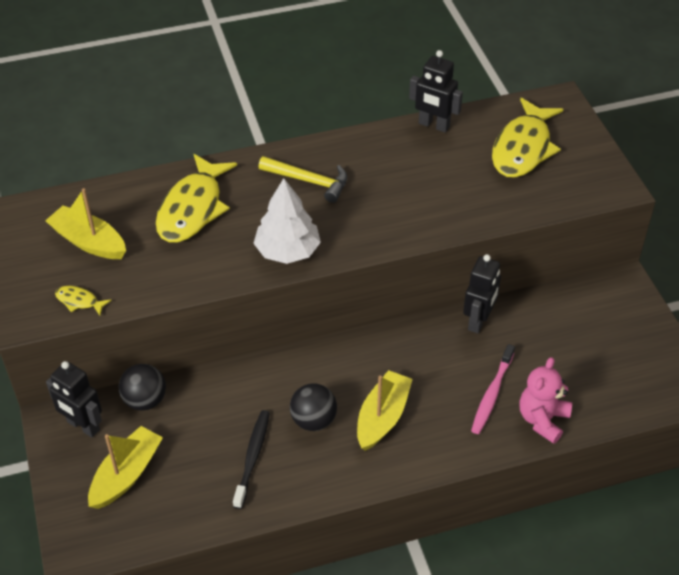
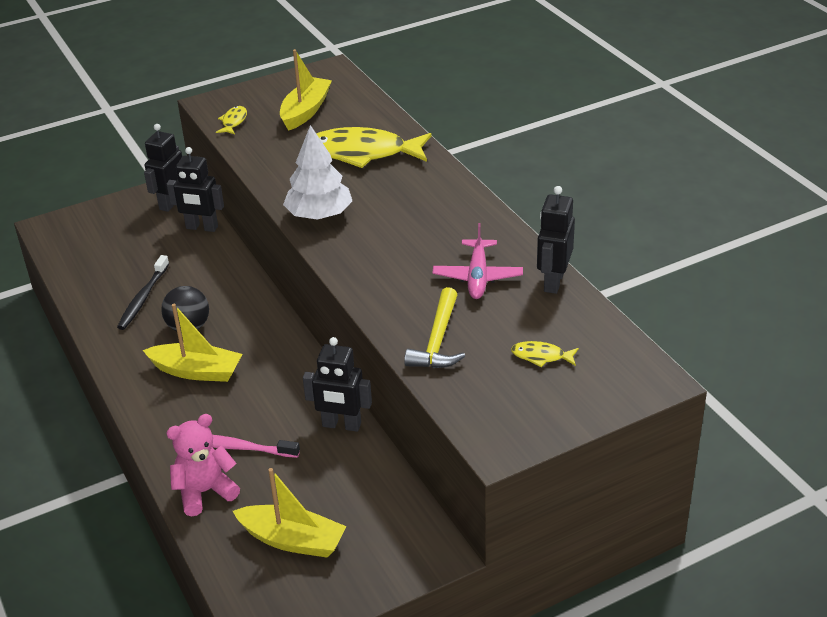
camera: 80 degrees right, 10 degrees down
(126, 475) = (122, 235): yellow boat -> yellow boat (292, 540)
(145, 400) = (202, 227): black ball -> black robot
(252, 457) = (143, 298): black toothbrush -> black toothbrush turned 105 degrees clockwise
(309, 181) = (425, 211): yellow hammer -> yellow hammer (438, 341)
(415, 165) = (477, 277): none -> pink plane
(523, 148) = (541, 356): yellow fish -> yellow fish, size x0.43
(542, 420) = (205, 492): pink teddy bear -> pink teddy bear turned 45 degrees counterclockwise

